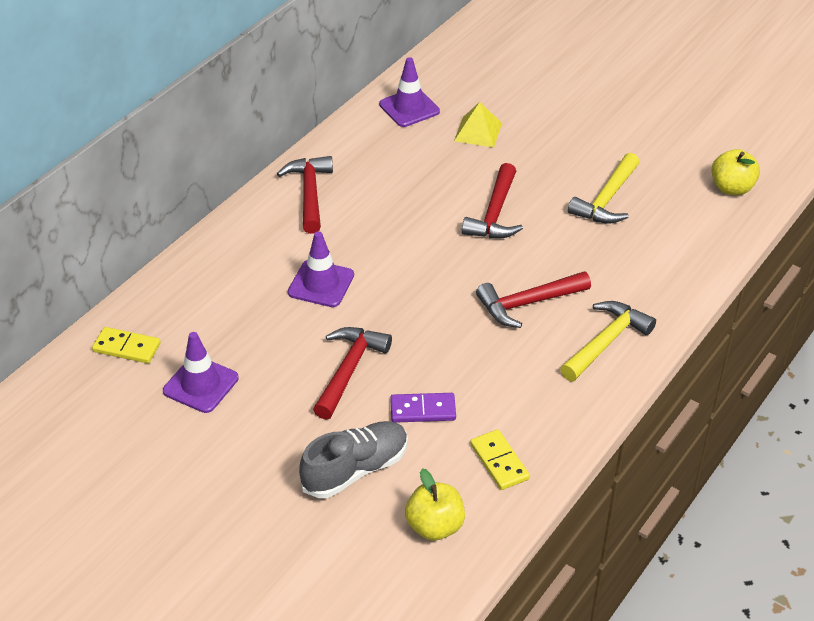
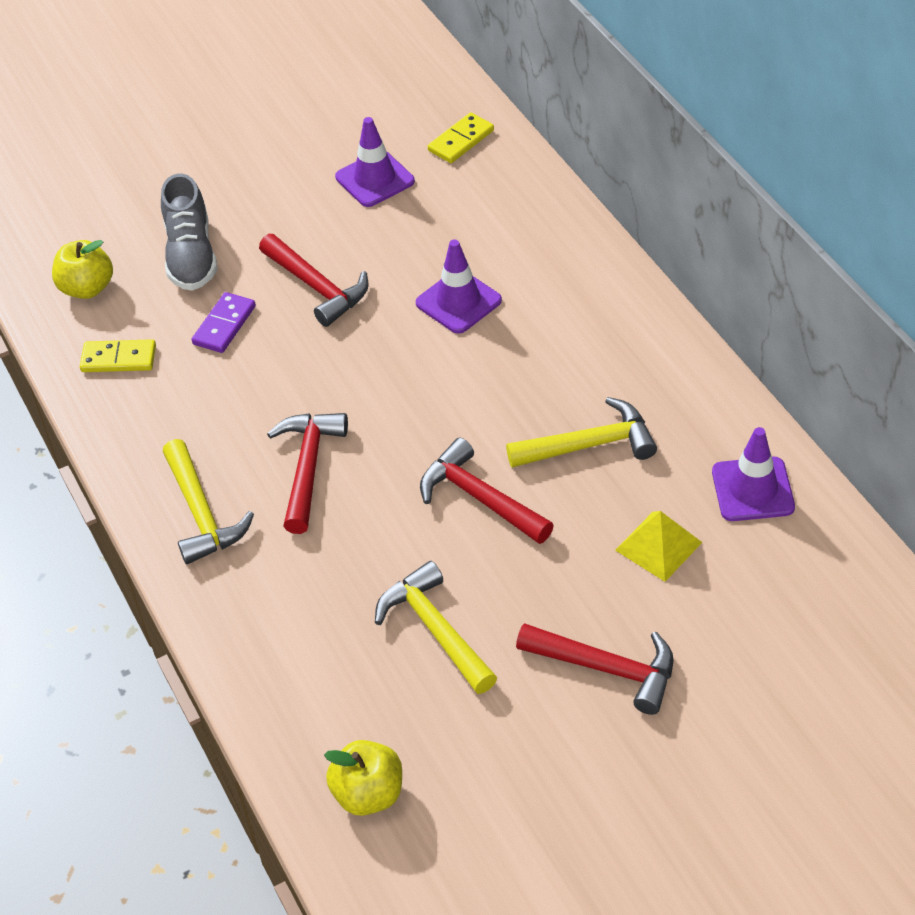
camera: 120 degrees right, 5 degrees up
(309, 193) = (623, 336): red hammer -> red hammer (607, 669)
(417, 180) = (590, 445): none -> yellow hammer

